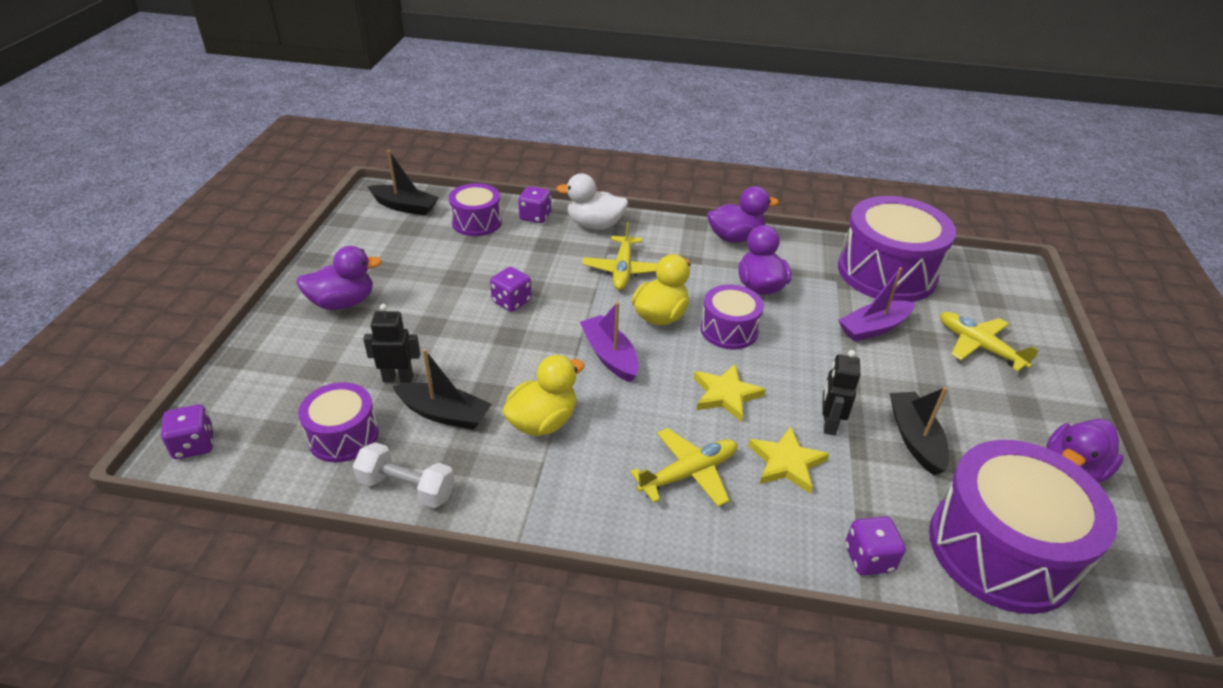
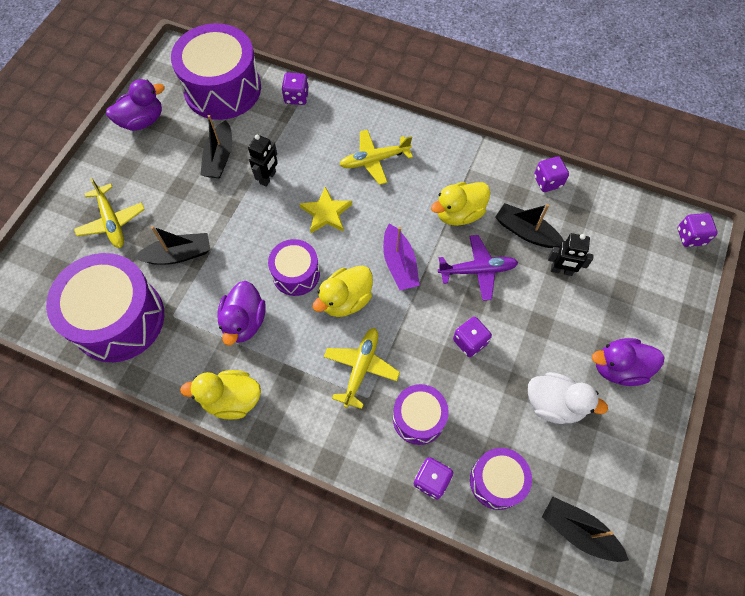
camera: 165 degrees left, 25 degrees up
(343, 436) = (593, 226): purple drum -> purple drum (418, 418)
(407, 487) = (547, 181): white dumbbell -> purple dice
(509, 363) = (477, 270): none -> purple plane
(594, 225) = (370, 451): white duck -> white duck (554, 404)
(735, 238) = (231, 399): purple duck -> yellow duck
(786, 462) = (311, 156): yellow star -> none
(873, 328) = (179, 254): purple boat -> black boat

